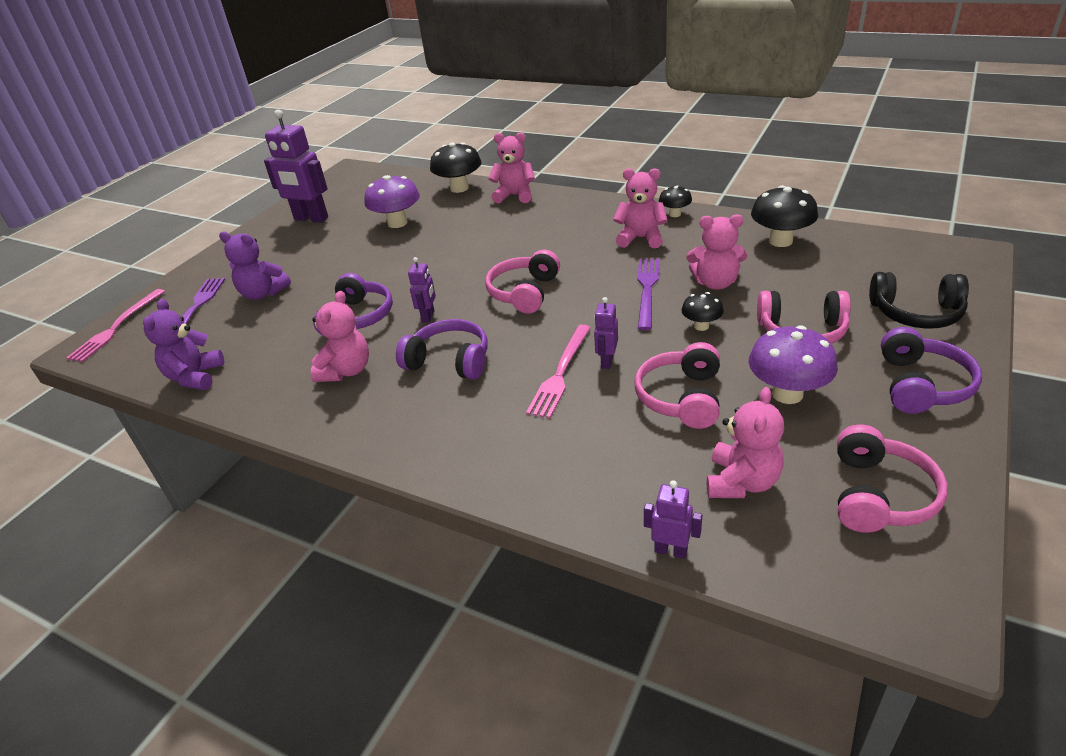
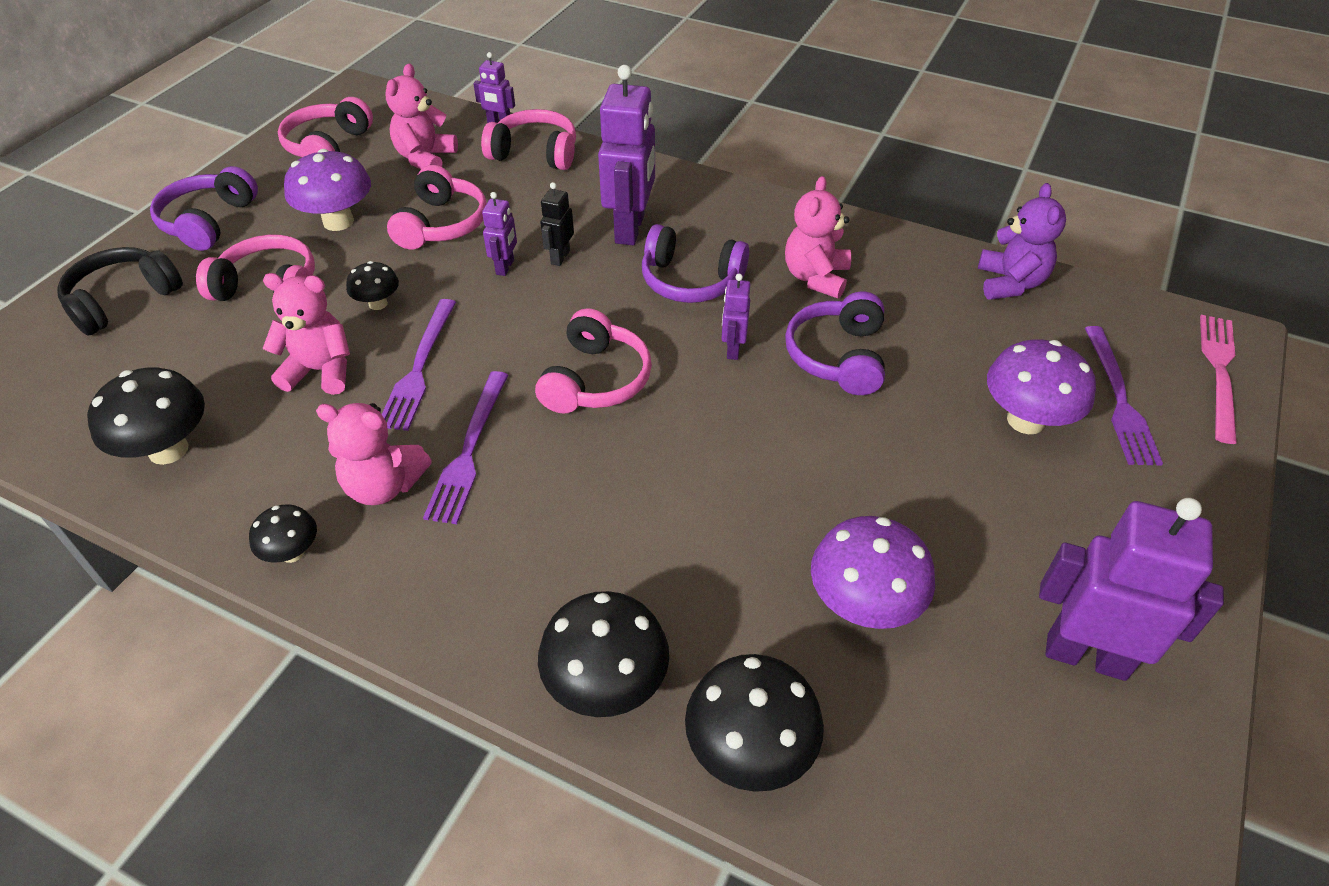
camera: 175 degrees right, 10 degrees up
(263, 293) = (1025, 420): purple teddy bear -> purple mushroom
(497, 404) = (630, 229): none -> purple robot
(515, 196) = (606, 684): pink teddy bear -> black mushroom
(560, 373) = (560, 257): pink fork -> black robot
(598, 255) = (469, 450): none -> purple fork
(609, 498) = (535, 153): none -> pink headphones
(916, 313) = (123, 300): black headphones -> black headphones turned 60 degrees counterclockwise

